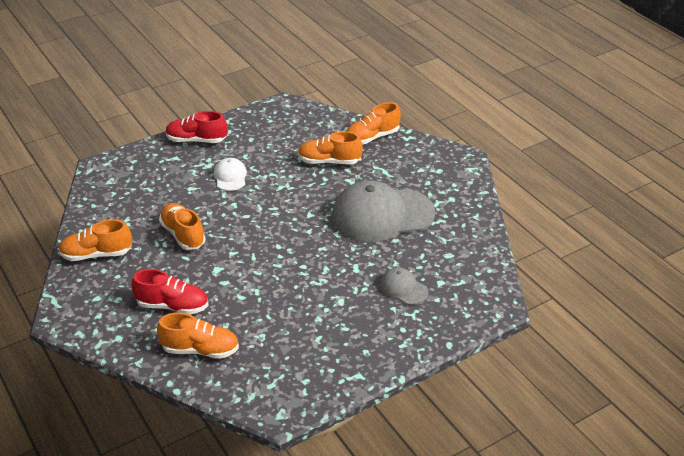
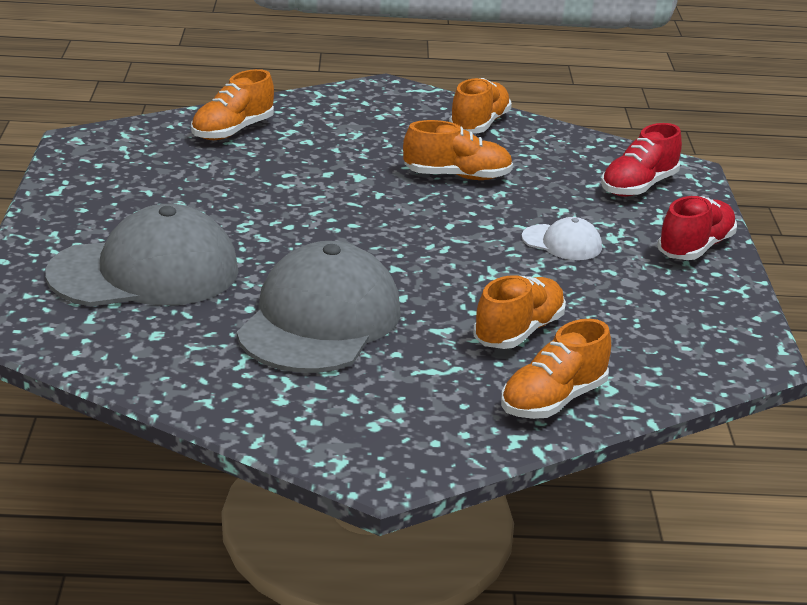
camera: 120 degrees right, 10 degrees down
(172, 306) = (326, 137): red shoe -> red shoe (638, 186)
(372, 137) = (553, 400): orange shoe -> orange shoe turned 135 degrees counterclockwise
(403, 288) = (145, 272): grey cap -> grey cap, size x2.18

